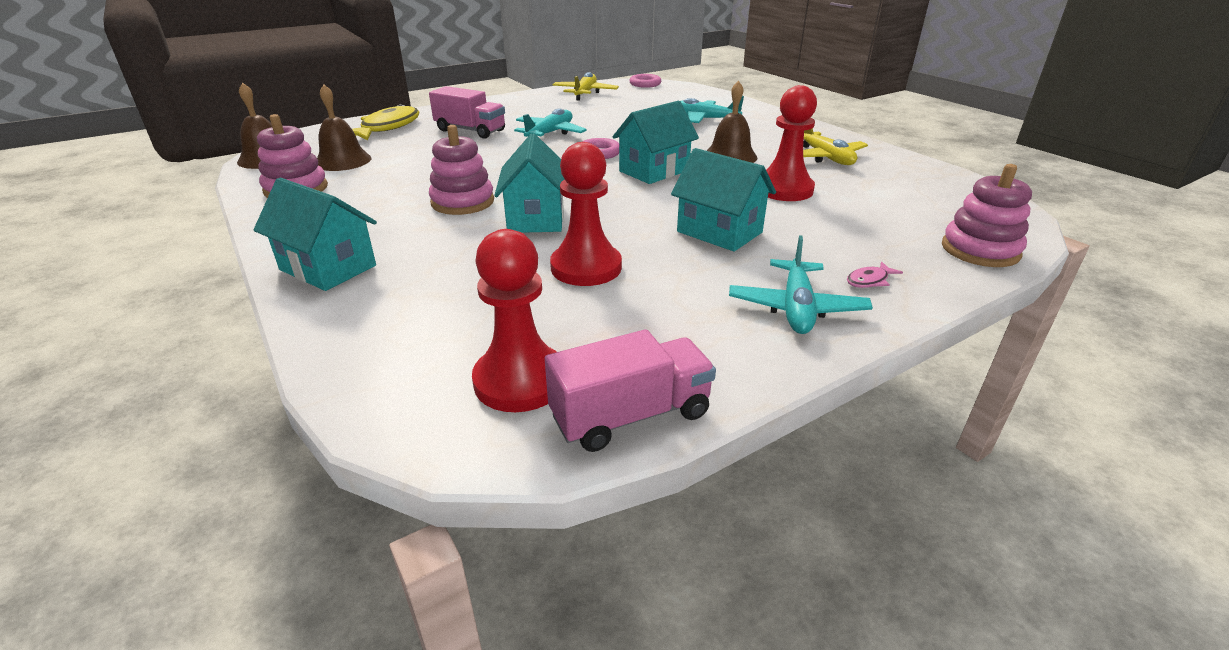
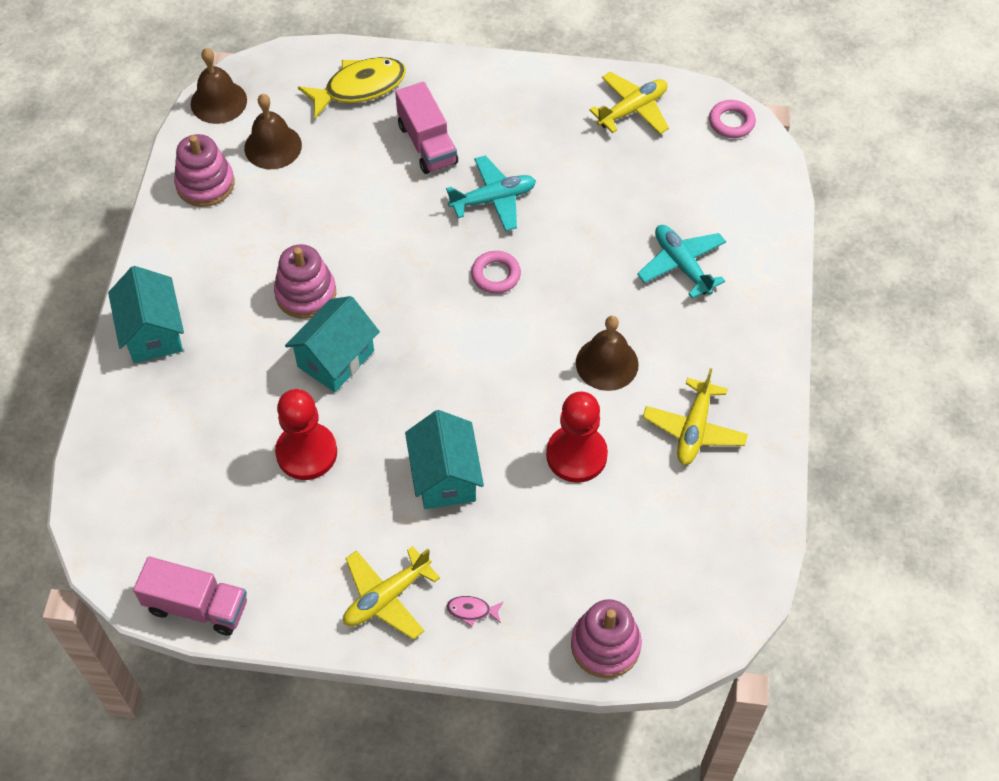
camera: 40 degrees right, 25 degrees up
(520, 381) = (169, 536): red pawn -> none
(654, 171) = (505, 344): turquoise house -> none
(796, 308) = (386, 597): turquoise plane -> yellow plane

